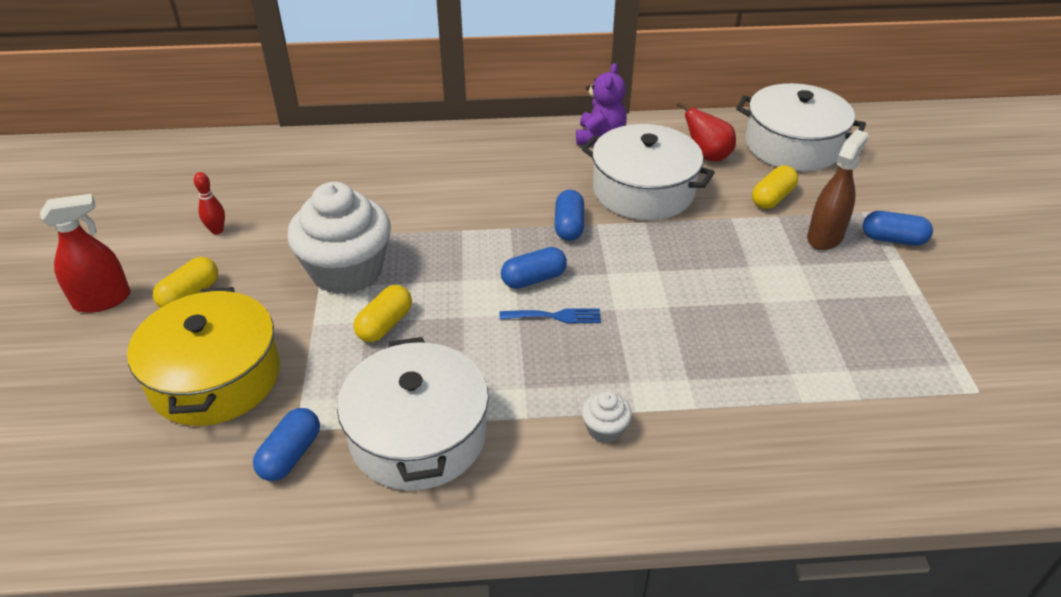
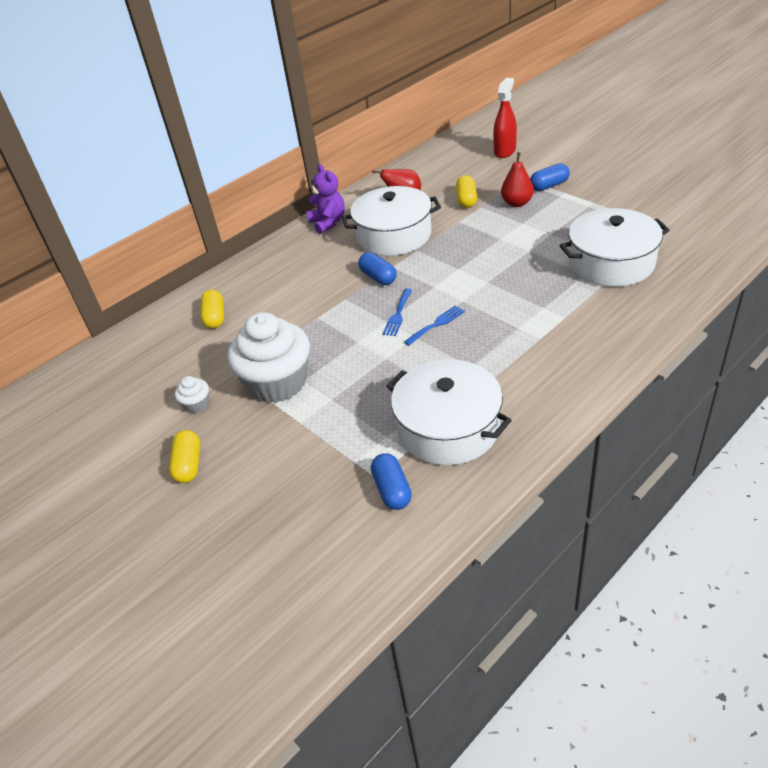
camera: 35 degrees left, 0 degrees up
(102, 300) = (125, 512): red spray bottle -> red spray bottle (504, 151)
(215, 377) = (281, 491): yellow pot -> none
(217, 230) = (147, 420): red bowling pin -> none
(385, 324) = (346, 392): yellow capsule -> yellow capsule (215, 317)
(533, 279) = (398, 315): blue capsule -> blue fork
(605, 429) = (537, 356): white cupcake -> white cupcake (196, 404)
(792, 145) = (441, 168): white pot -> white pot (611, 263)
(825, 237) = (517, 203): brown spray bottle -> red pear

